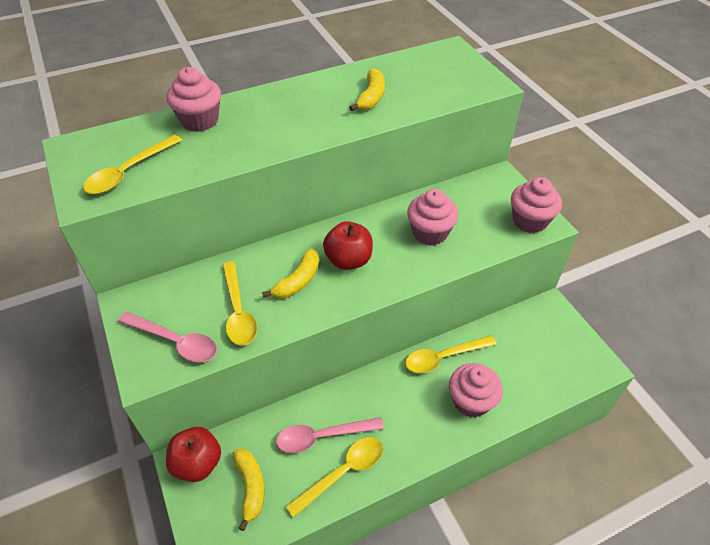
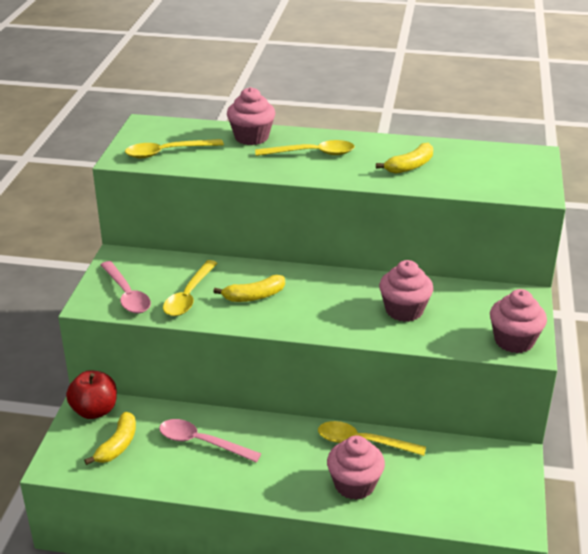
camera: 35 degrees right, 15 degrees down
(343, 472) = (194, 474): yellow spoon -> yellow spoon (312, 153)
(348, 260) = (310, 300): red apple -> none

